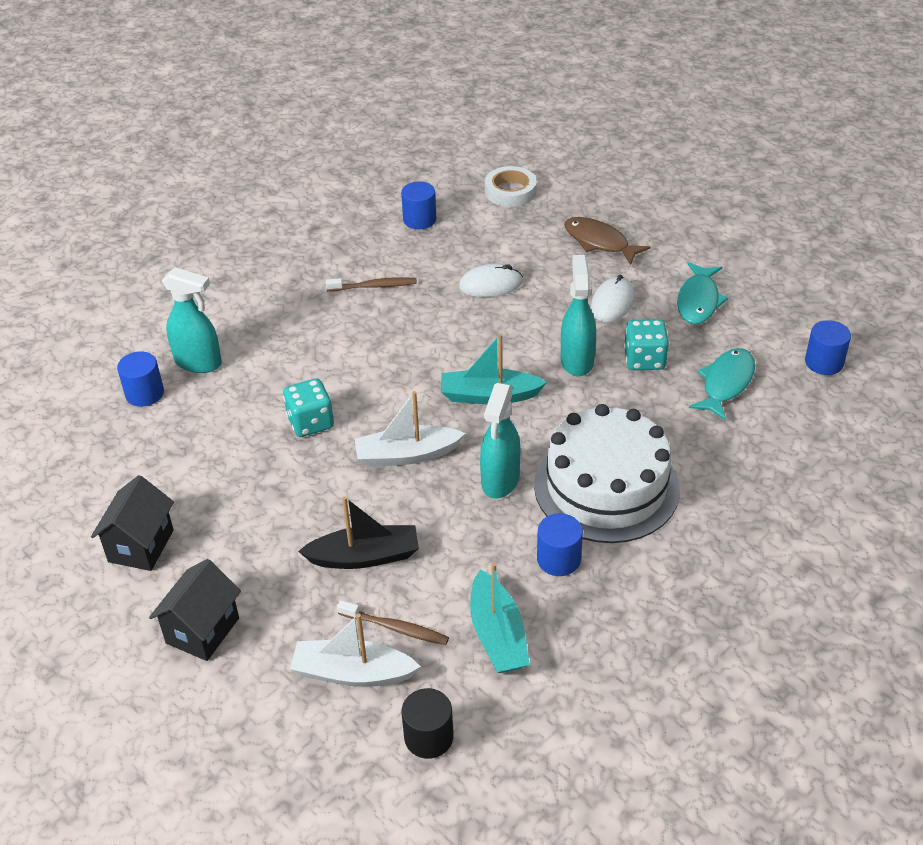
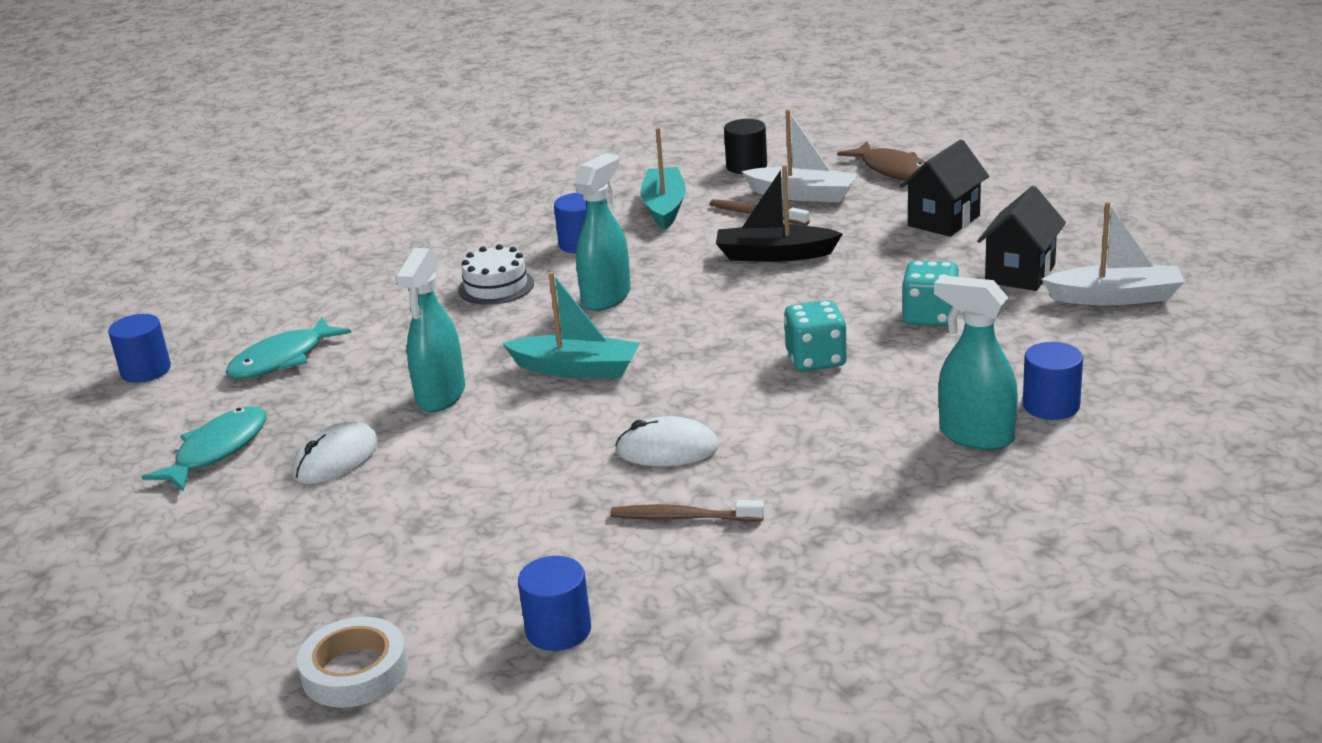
camera: 165 degrees left, 15 degrees down
(406, 455) = (703, 323): white boat -> white boat (1115, 297)
(490, 284) = (496, 501): white mouse -> white mouse (667, 449)
(599, 242) = (277, 551): brown fish -> brown fish (893, 170)
(606, 487) = (496, 286): white cake -> white cake, size x0.47
(644, 359) = (355, 390): turquoise dice -> turquoise dice (930, 317)

